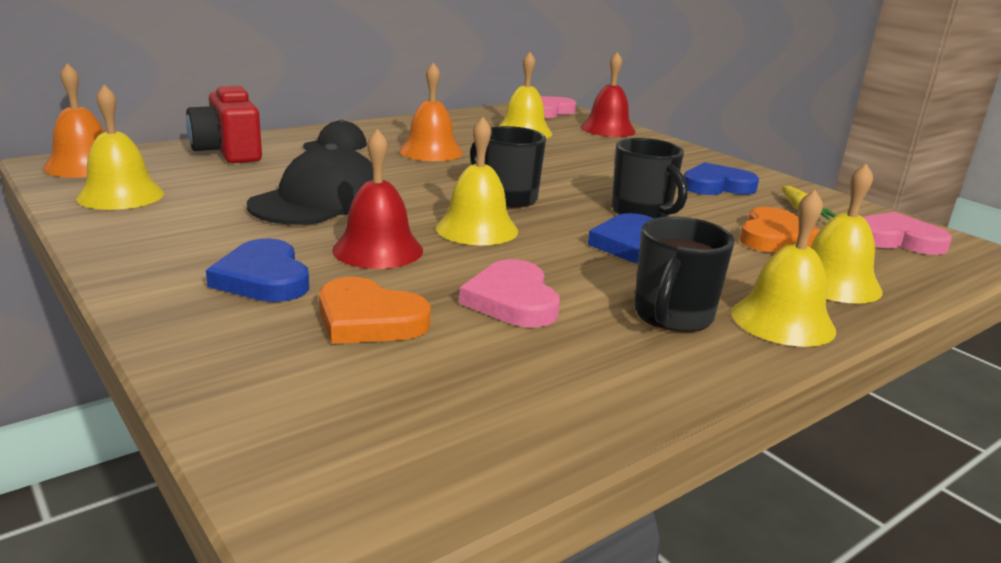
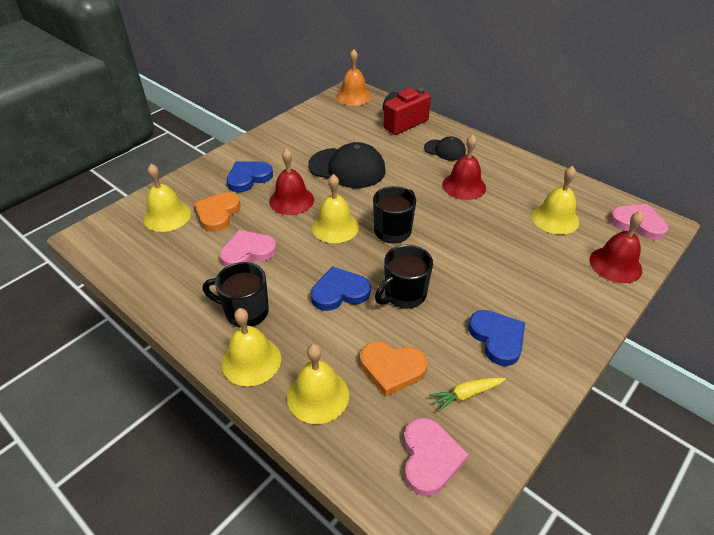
camera: 80 degrees right, 20 degrees up
(120, 195) = (322, 117): yellow bell -> yellow bell (167, 216)
(431, 151) = (464, 186): orange bell -> red bell

